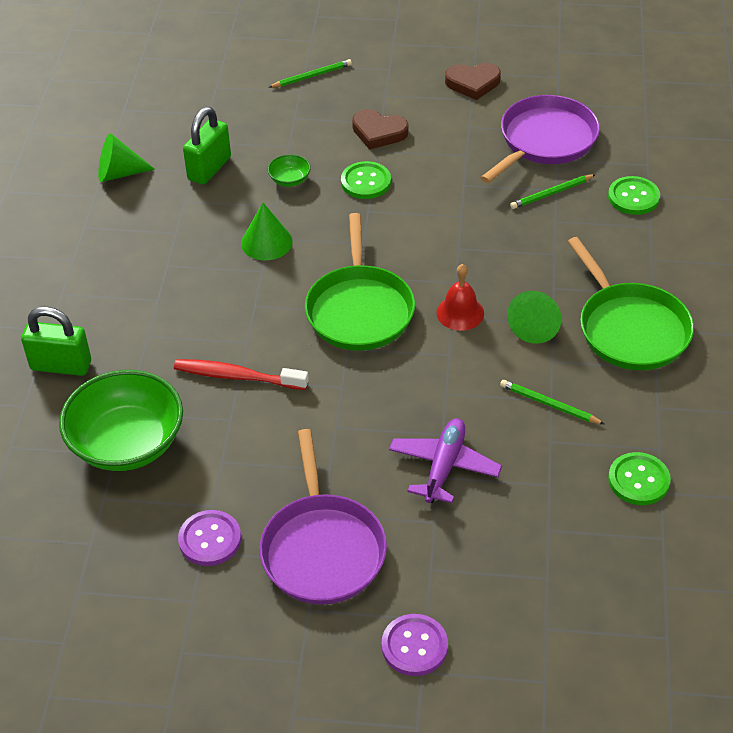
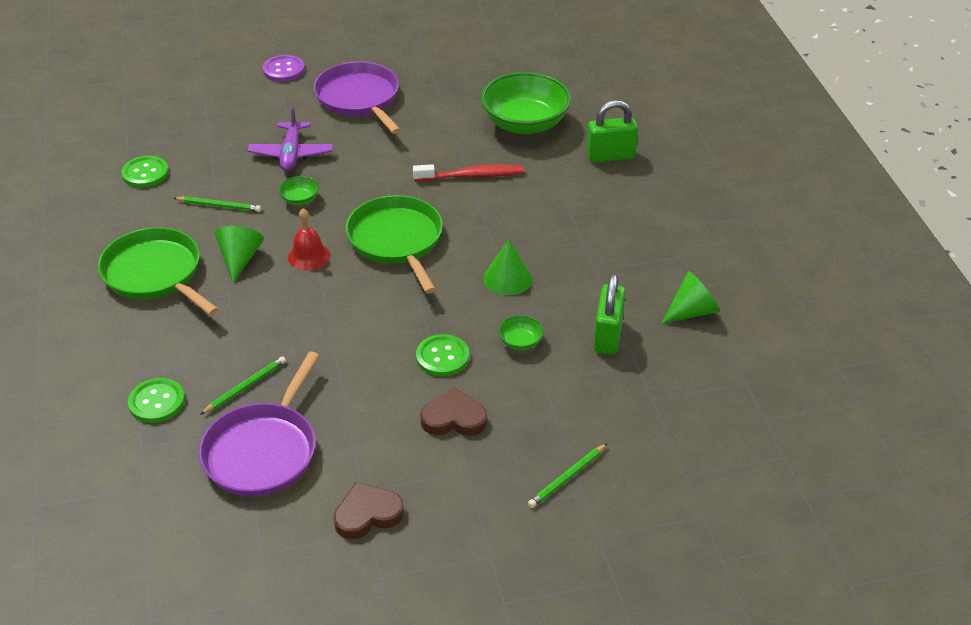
camera: 160 degrees right, 5 degrees down
(210, 539) = (435, 89): purple button -> none
(451, 391) = (300, 199): none -> green bowl

